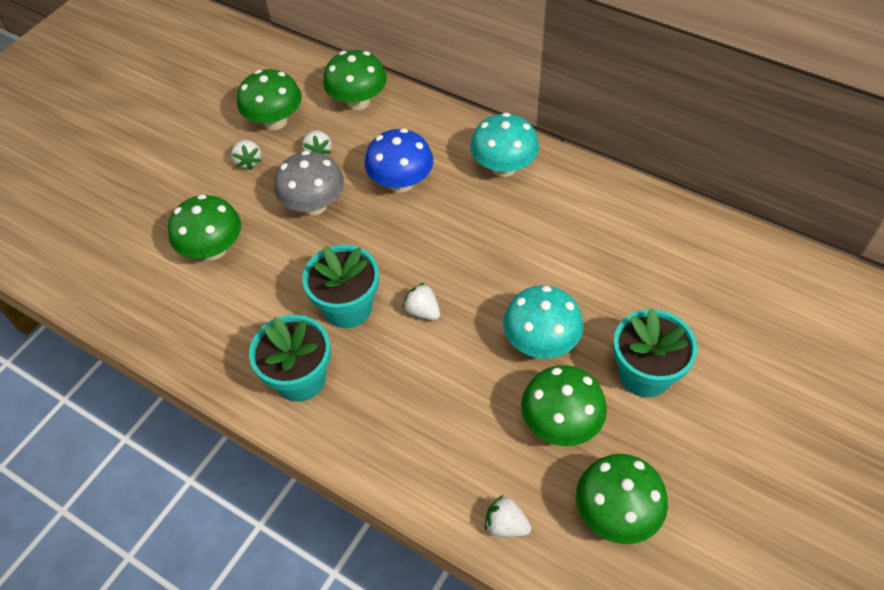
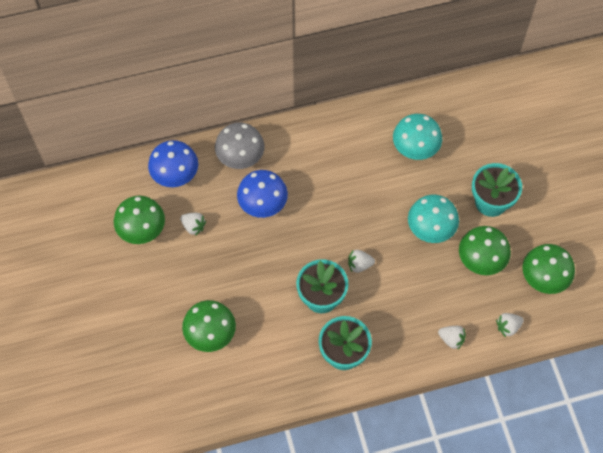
camera: 50 degrees left, 10 degrees up
(249, 161) = (160, 268): white strawberry -> white strawberry (451, 339)
(314, 205) = (232, 259): grey mushroom -> grey mushroom (240, 157)
(358, 101) = (175, 175): green mushroom -> blue mushroom
(503, 167) = (306, 147): turquoise mushroom -> turquoise mushroom (415, 148)

